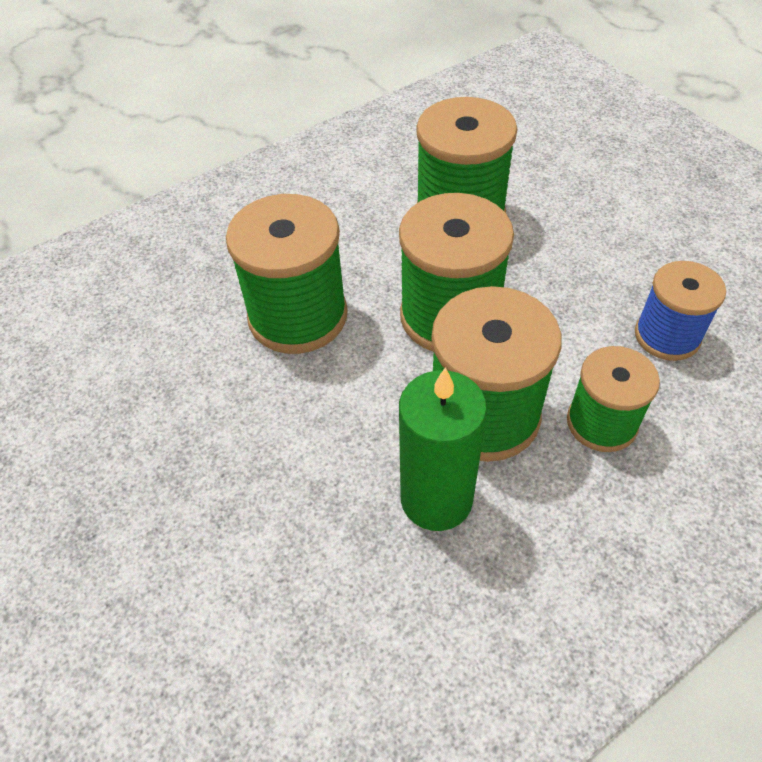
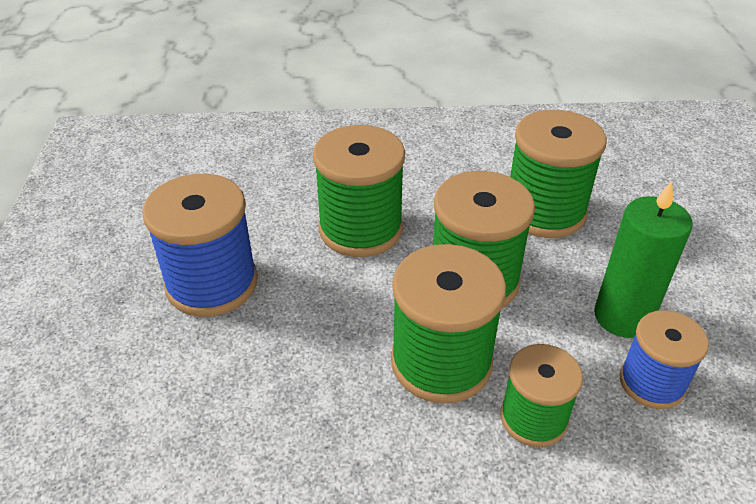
camera: 30 degrees right, 10 degrees down
(185, 458) = (212, 284): none -> blue spool
(436, 499) = (355, 401): green candle -> green candle (622, 317)

